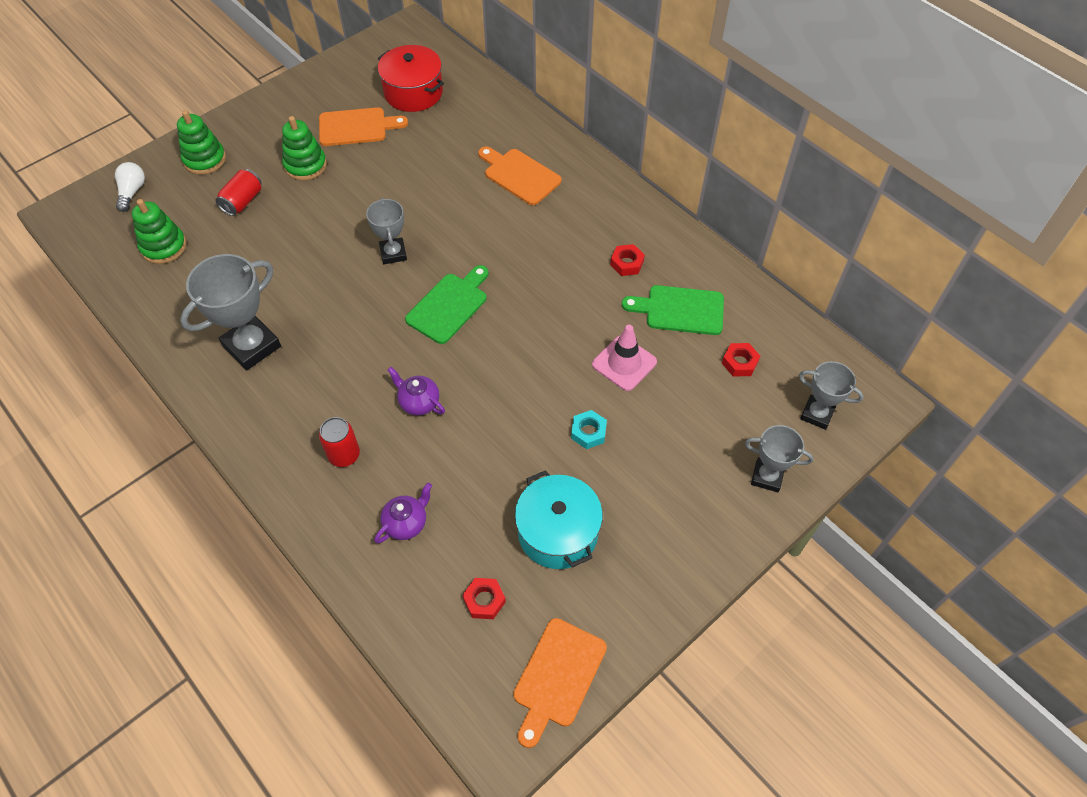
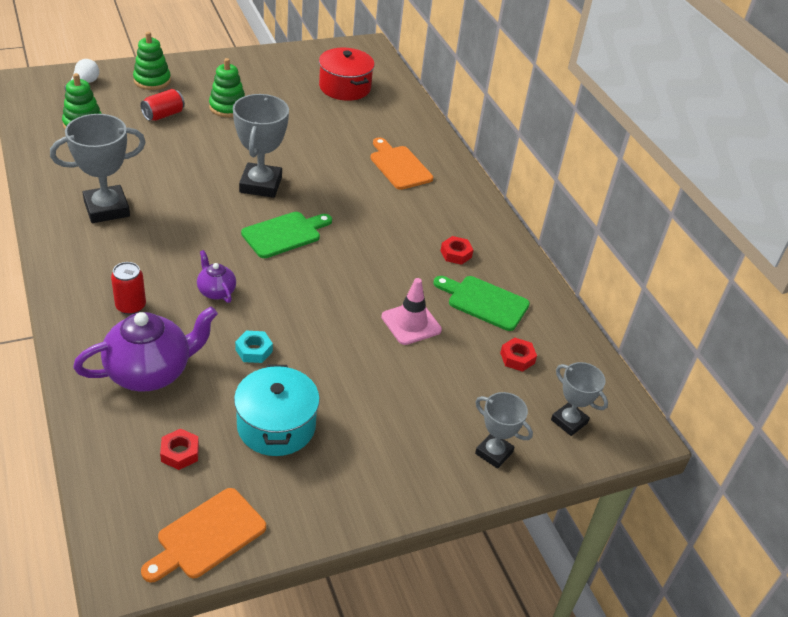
camera: 15 degrees right, 15 degrees down
(357, 127) = (284, 95): orange cutting board -> none
(393, 253) = (261, 185): grey trophy -> grey trophy, size x1.65
(406, 523) = (150, 372): purple teapot -> purple teapot, size x1.97
(588, 432) = (349, 362): turquoise nut -> turquoise nut (254, 350)

